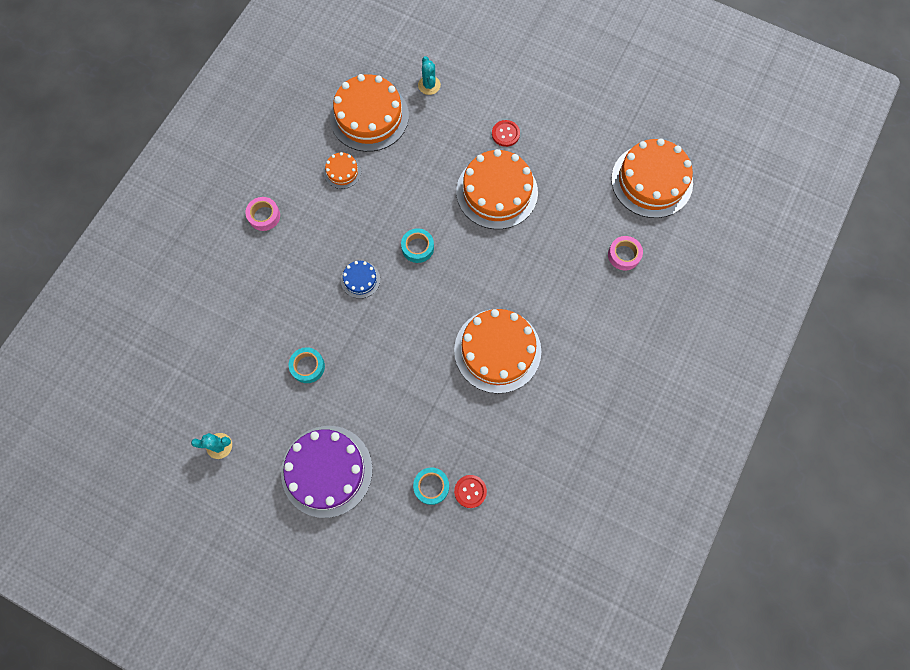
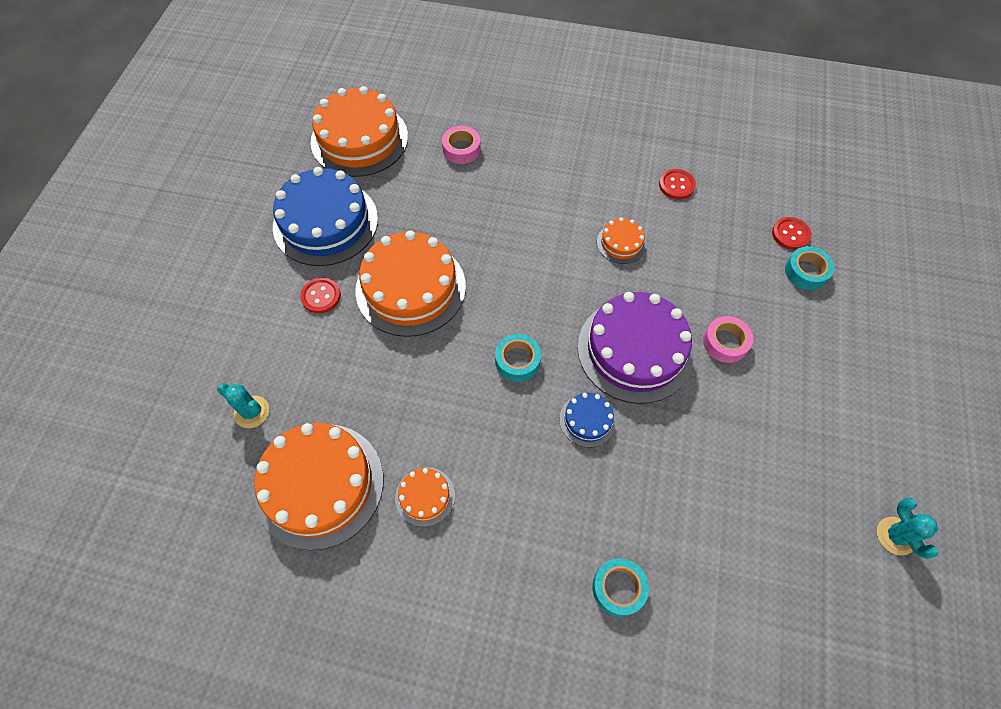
camera: 105 degrees left, 10 degrees down
(264, 216) = (532, 597): pink tape -> pink tape (725, 342)
(307, 366) = (735, 452): turquoise tape -> turquoise tape (618, 588)
(327, 471) = (850, 386): purple cake -> purple cake (635, 350)
(429, 85) = (252, 412): turquoise cactus -> turquoise cactus turned 60 degrees clockwise
(497, 350) = (621, 243): orange cake -> orange cake, size x0.47
(545, 416) = (676, 185): none -> red button
(571, 145) = (325, 222): none -> blue cake

